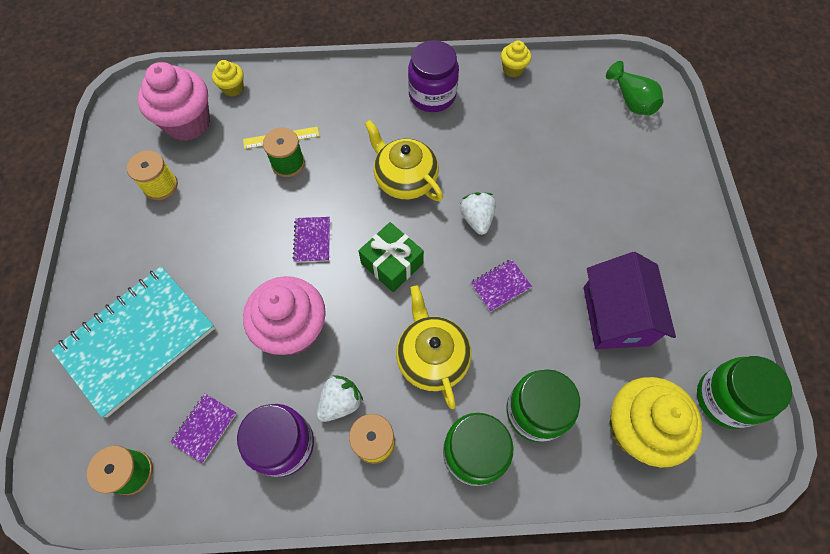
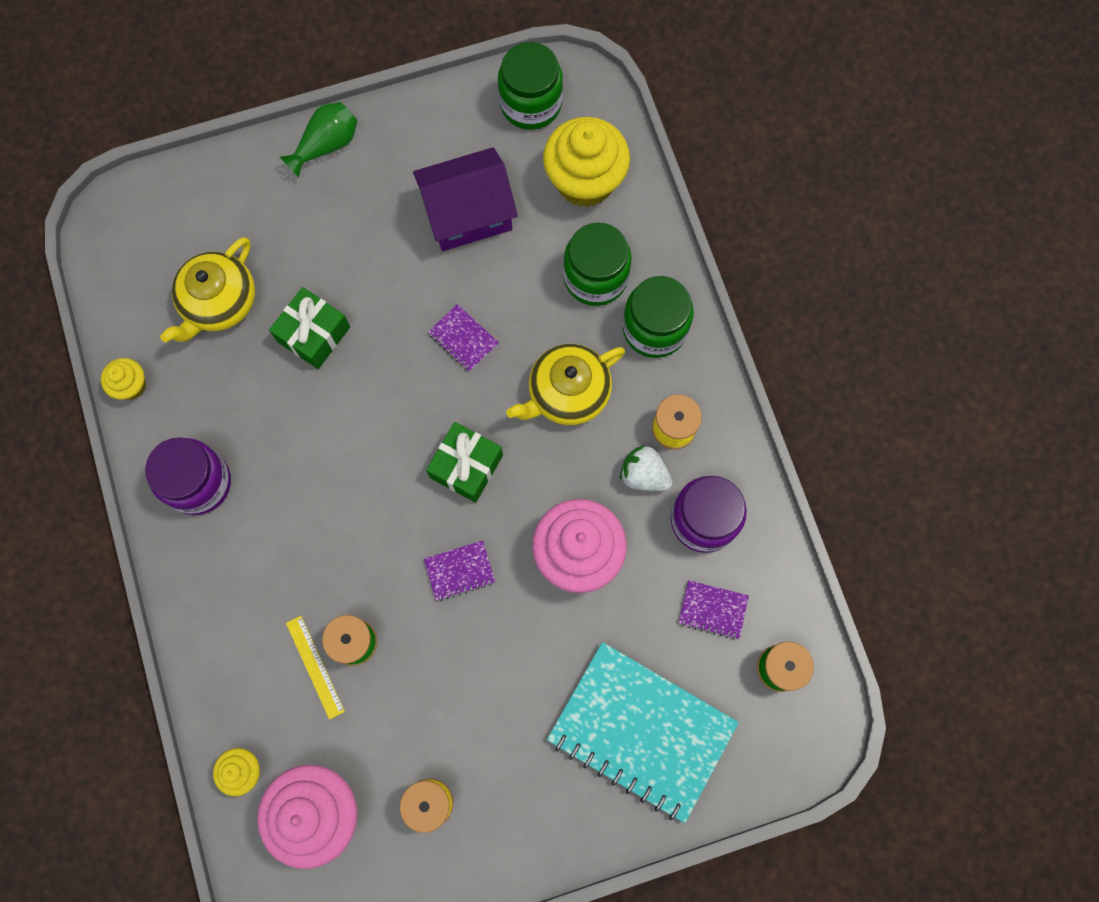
camera: 105 degrees left, 10 degrees up
(404, 179) = (343, 483): yellow teapot -> yellow teapot (219, 302)
(477, 219) = (381, 383): white strawberry -> none
(527, 182) = (314, 334): none -> green gift
(631, 101) = (158, 229): green vase -> green vase (326, 145)

